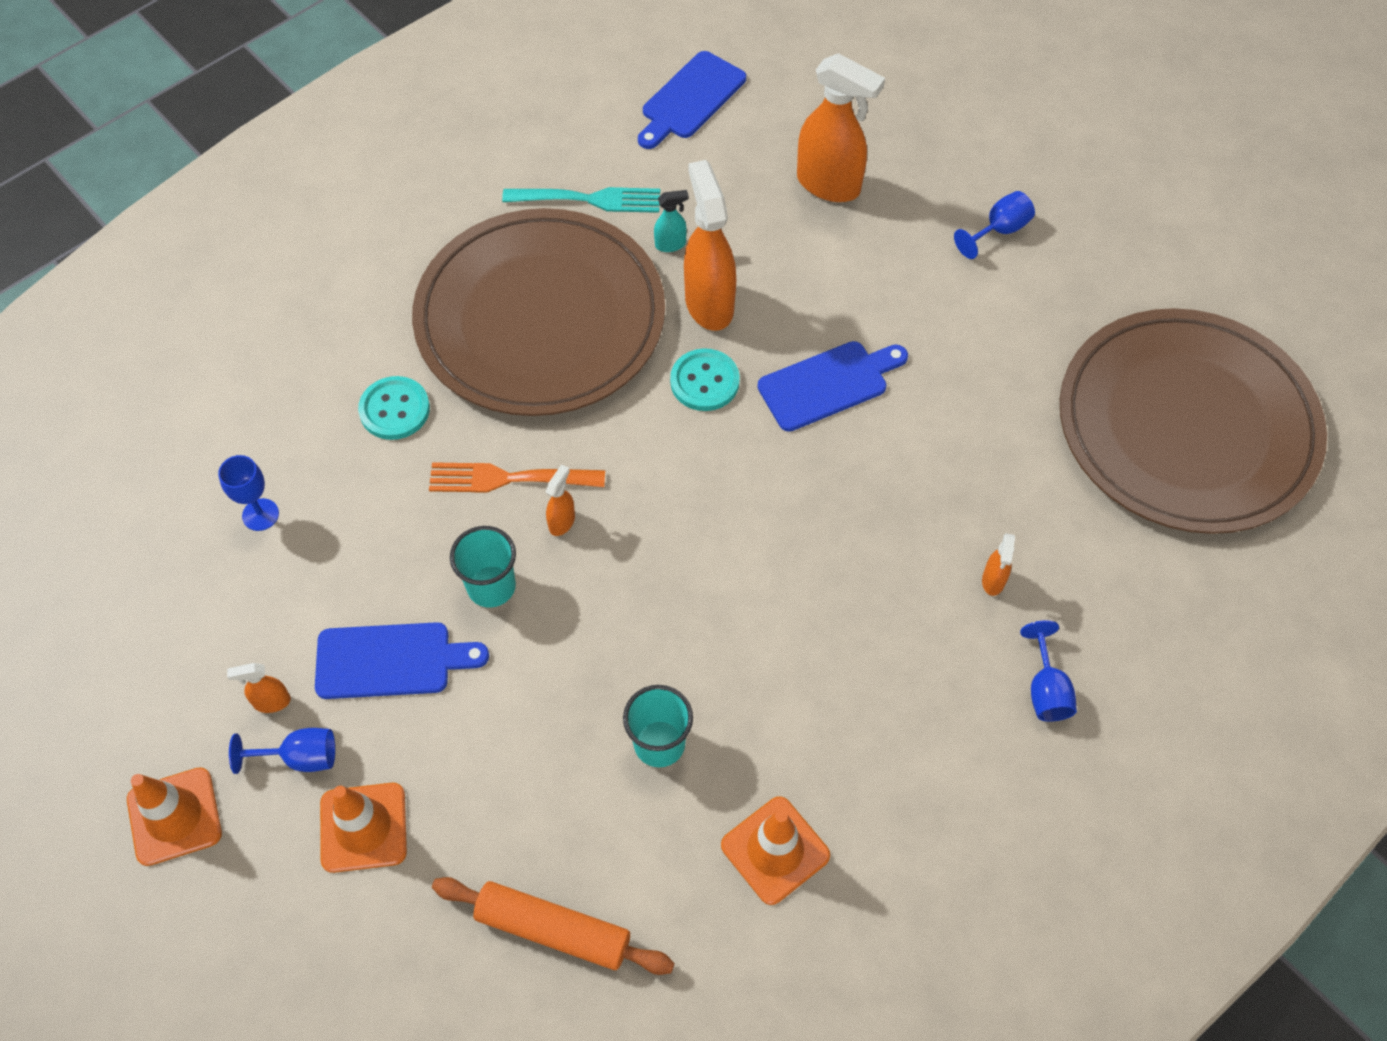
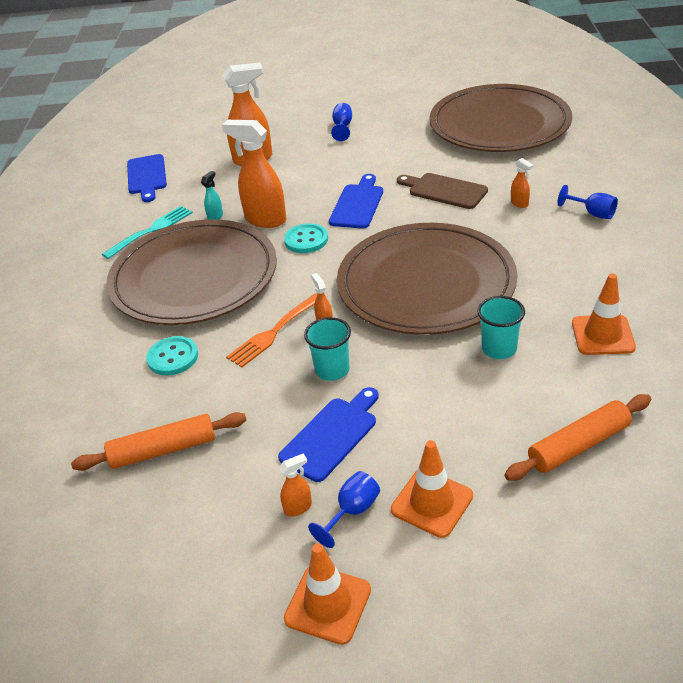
camera: 45 degrees left, 20 degrees down
(260, 514) = (163, 450): blue goblet -> orange rolling pin
(271, 702) = (298, 507): orange spray bottle -> orange spray bottle turned 150 degrees counterclockwise
(723, 580) = (426, 283): none -> brown plate
(947, 466) = (444, 190): none -> brown cutting board

